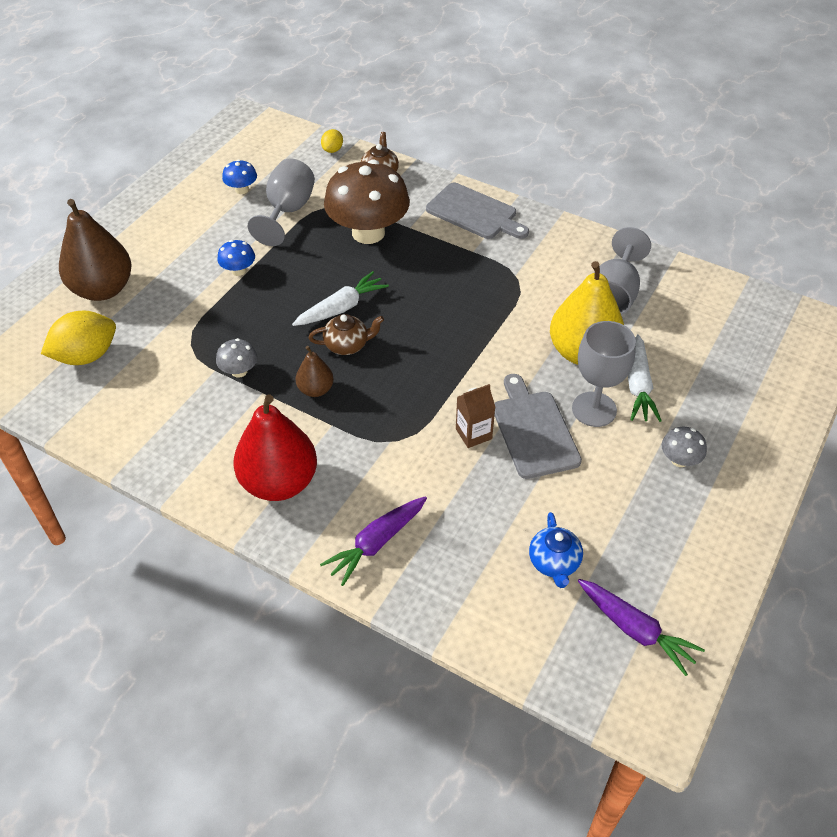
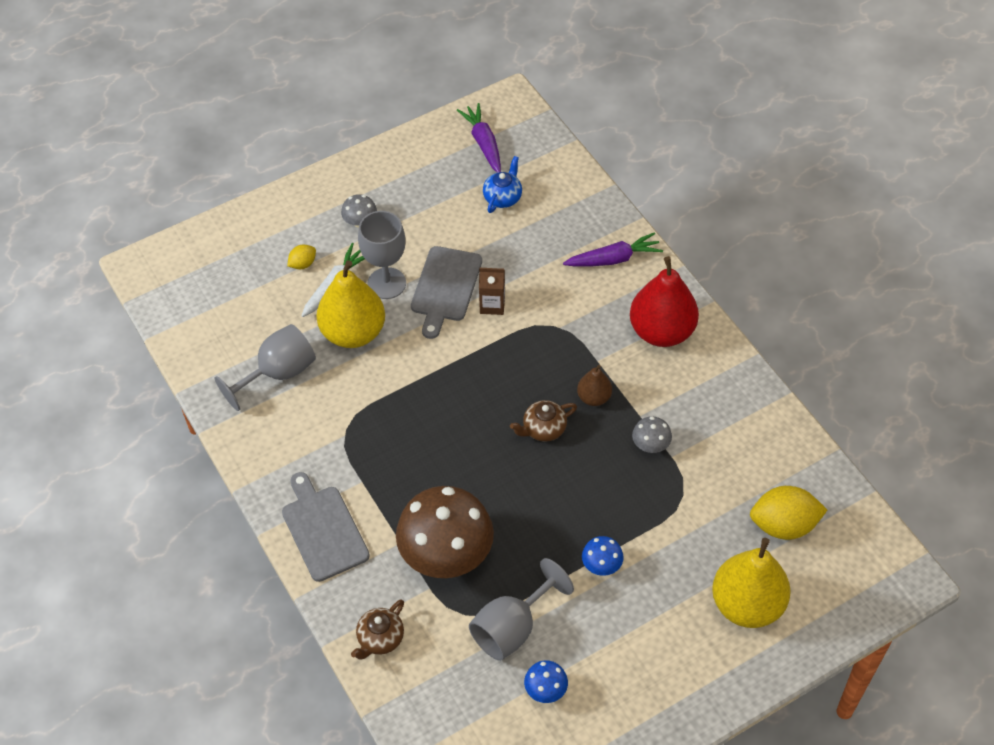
camera: 150 degrees left, 5 degrees up
(103, 289) = (747, 604): brown pear -> yellow pear
(332, 150) = (408, 709): yellow lemon -> yellow lemon (303, 264)
(341, 308) = (526, 472): white carrot -> none
(347, 345) = (543, 429): brown teapot -> brown teapot turned 45 degrees counterclockwise

